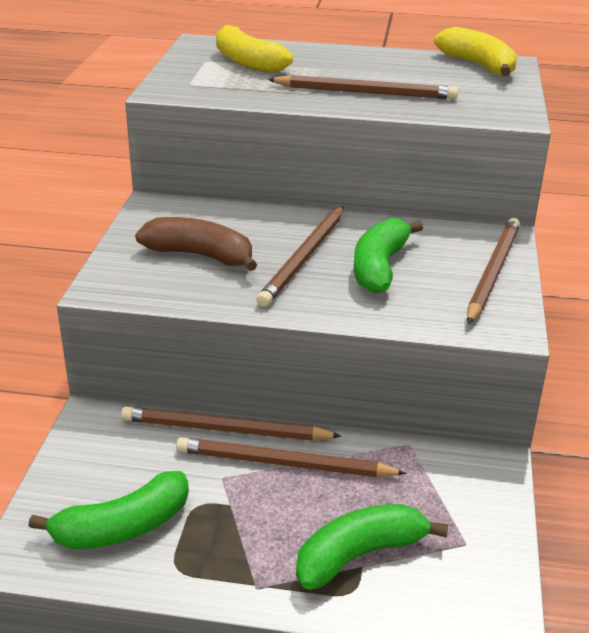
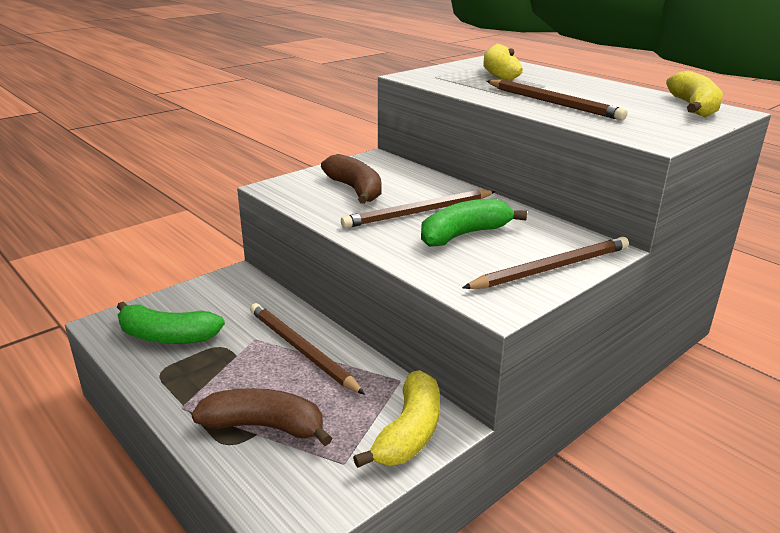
camera: 40 degrees right, 5 degrees down
(226, 430) = (296, 315): brown pencil -> none
(359, 555) = (265, 426): green banana -> brown banana
(477, 486) = (409, 432): none -> yellow banana

